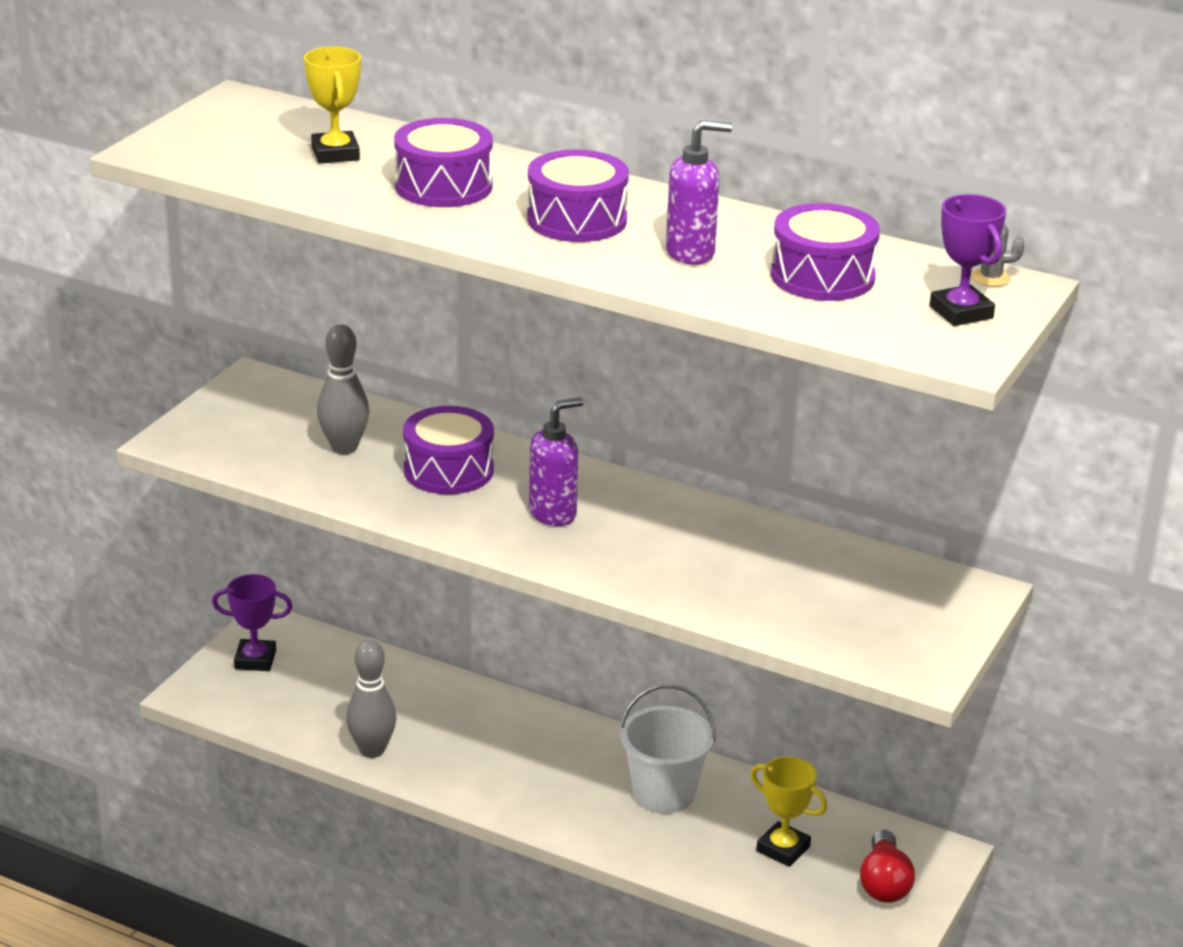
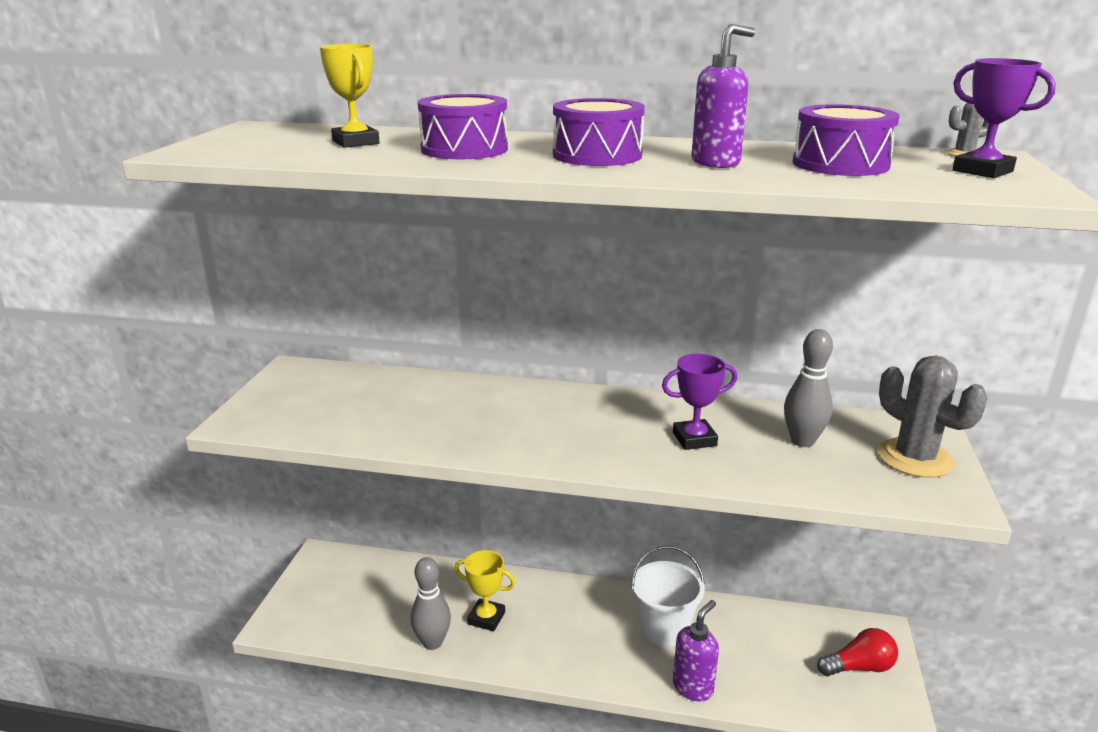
camera: 15 degrees left, 5 degrees down
(255, 660) = (318, 585): purple trophy -> purple trophy (694, 439)
(344, 447) = (383, 405): grey bowling pin -> grey bowling pin (802, 441)
(448, 470) = (475, 408): purple drum -> none
(553, 513) = (576, 427): purple soap dispenser -> purple soap dispenser (693, 687)
(783, 849) = (773, 655): yellow trophy -> yellow trophy (486, 618)
(884, 883) = (859, 667): red light bulb -> red light bulb turned 90 degrees counterclockwise
(923, 621) = (915, 458): none -> grey cactus

